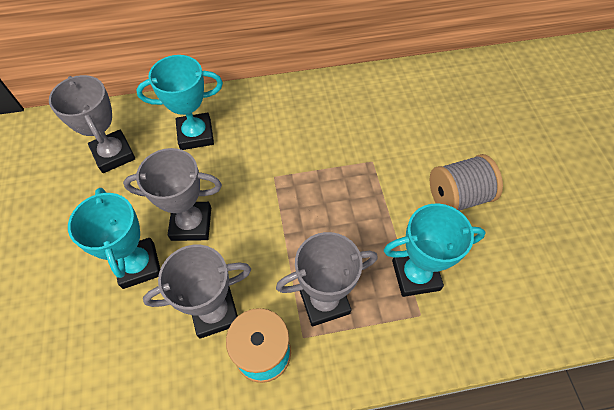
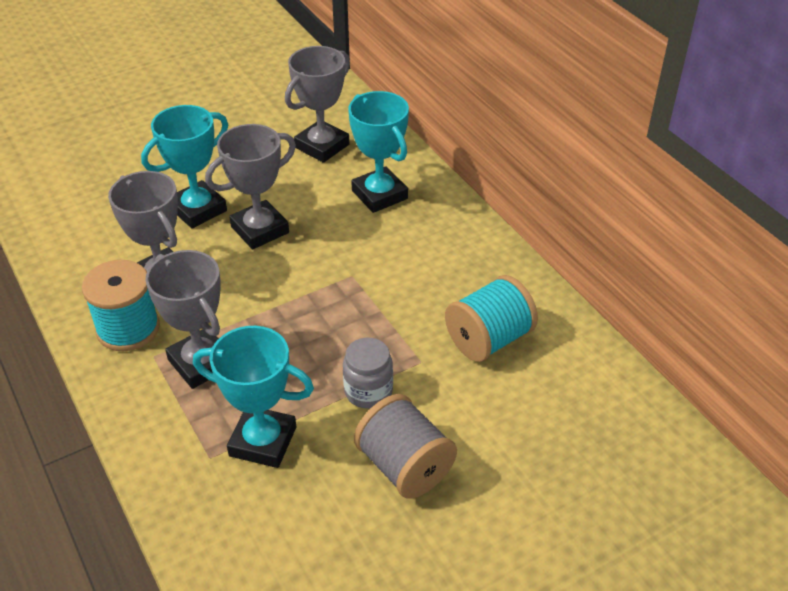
camera: 70 degrees right, 15 degrees down
(191, 224) = (260, 230): grey trophy -> grey trophy turned 75 degrees clockwise
(366, 120) = (488, 339): none -> turquoise spool
(389, 198) = (368, 391): none -> grey jar
(415, 275) = (263, 441): turquoise trophy -> turquoise trophy turned 45 degrees counterclockwise

